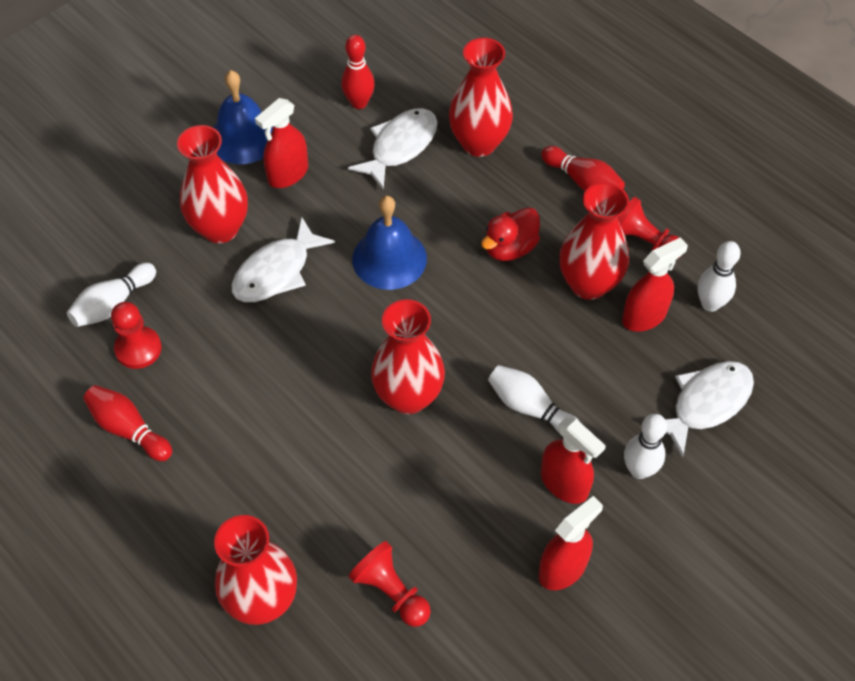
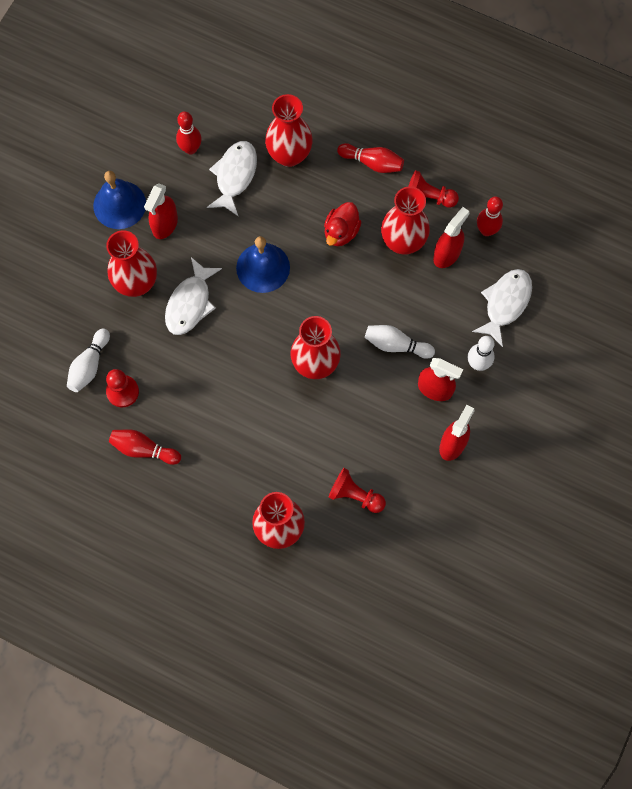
camera: 20 degrees left, 15 degrees up
(710, 304) = (486, 230): white bowling pin -> red bowling pin

